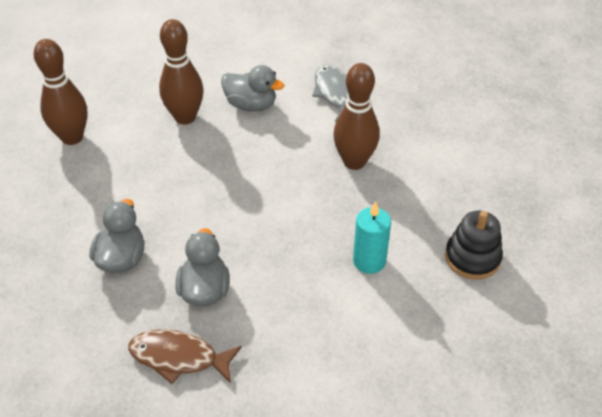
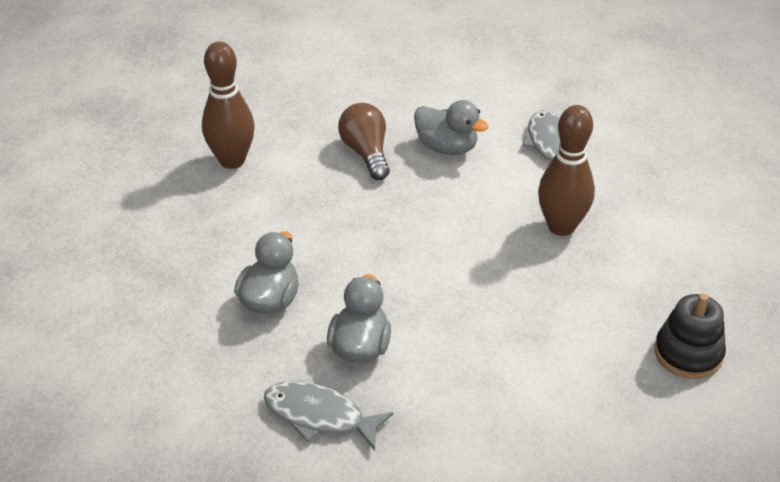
camera: 10 degrees right, 5 degrees down
(179, 357) = (320, 416): brown fish -> grey fish
(185, 117) = (366, 153): brown bowling pin -> brown light bulb
(369, 261) = (560, 341): turquoise candle -> none

